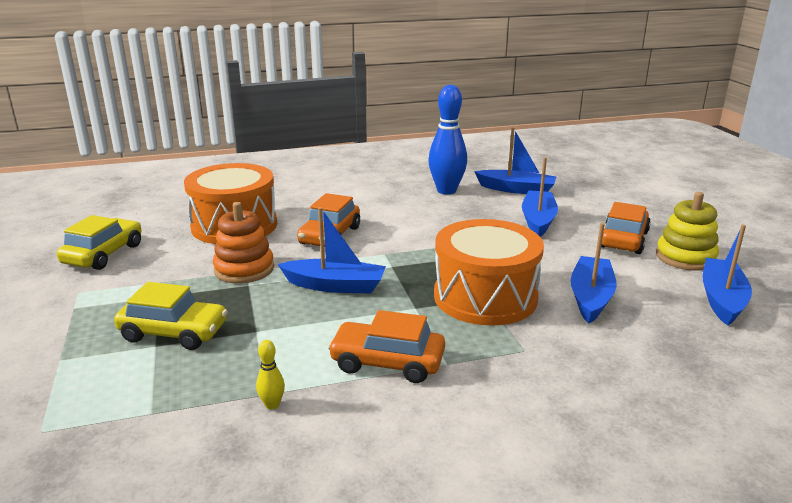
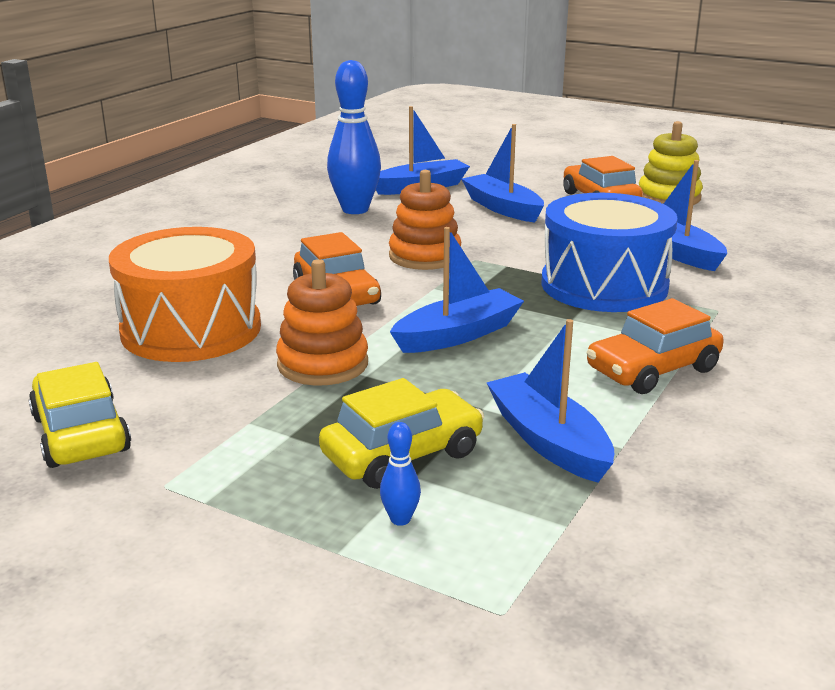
camera: 45 degrees left, 0 degrees up
(106, 361) = (400, 519): none -> blue bowling pin
(272, 405) = (648, 451): yellow bowling pin -> none
(421, 233) = (425, 256): none -> orange stacking toy
(485, 297) = (604, 285): orange drum -> blue drum
(721, 299) = (751, 218): blue boat -> blue boat (548, 441)

